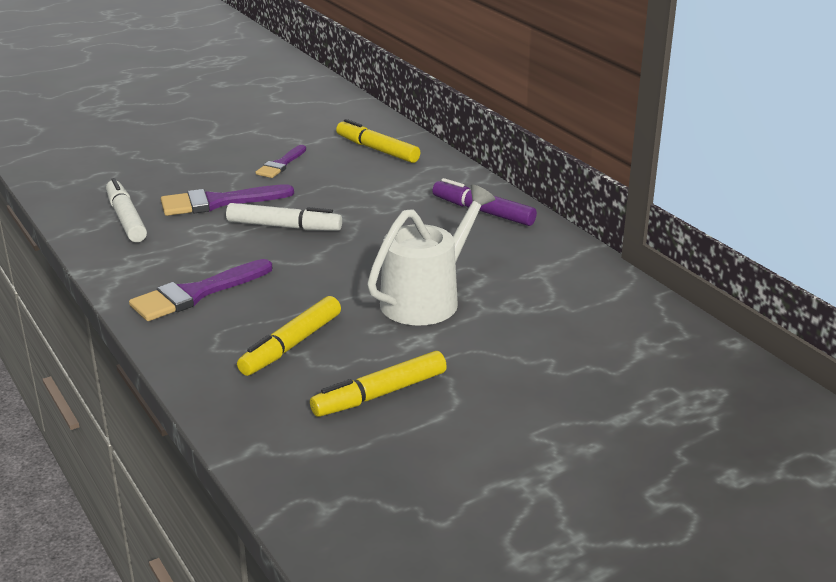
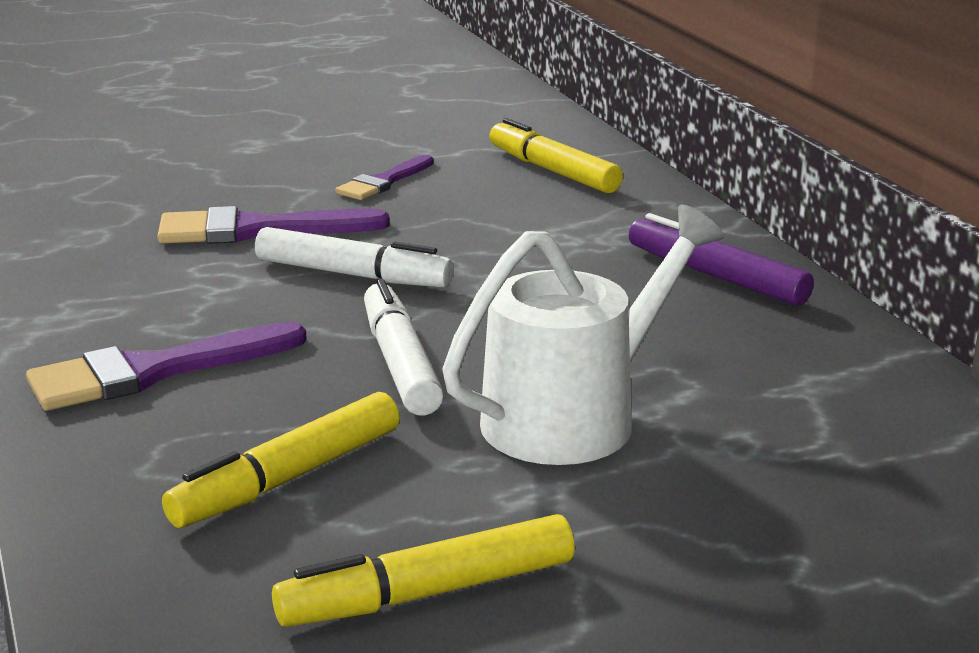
camera: 10 degrees right, 5 degrees down
(126, 219) = (93, 244): white marker -> white marker (400, 364)

